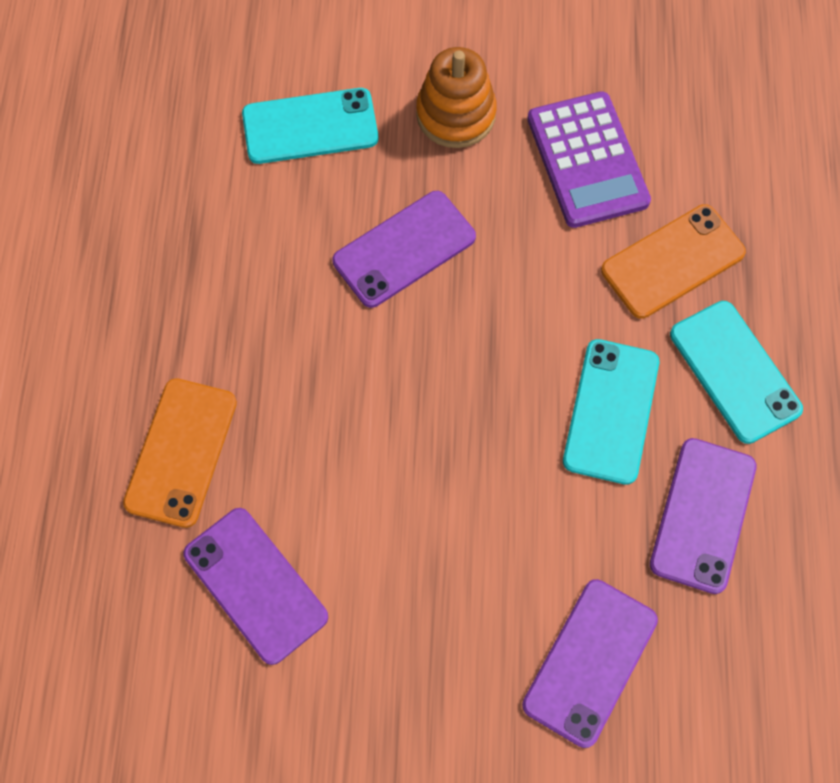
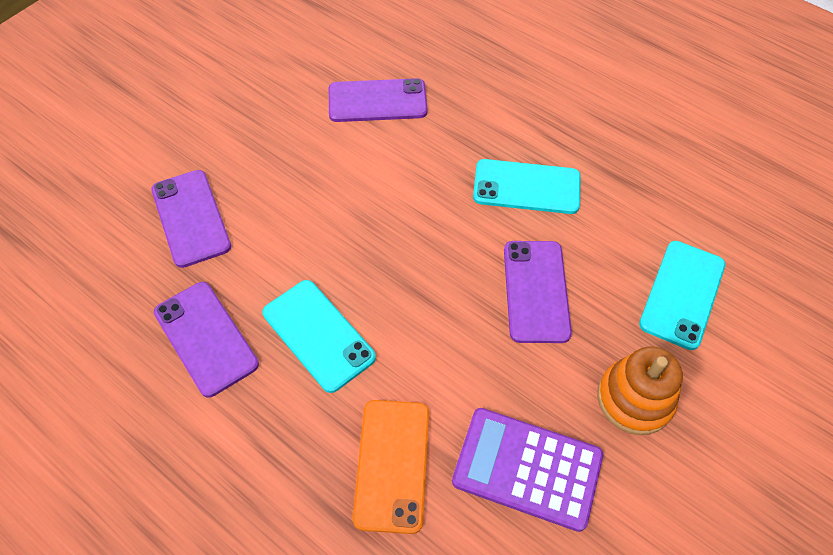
camera: 125 degrees right, 10 degrees down
(181, 452) = (482, 108): orange phone -> none
(734, 371) = (274, 438): turquoise phone -> turquoise phone (526, 187)

